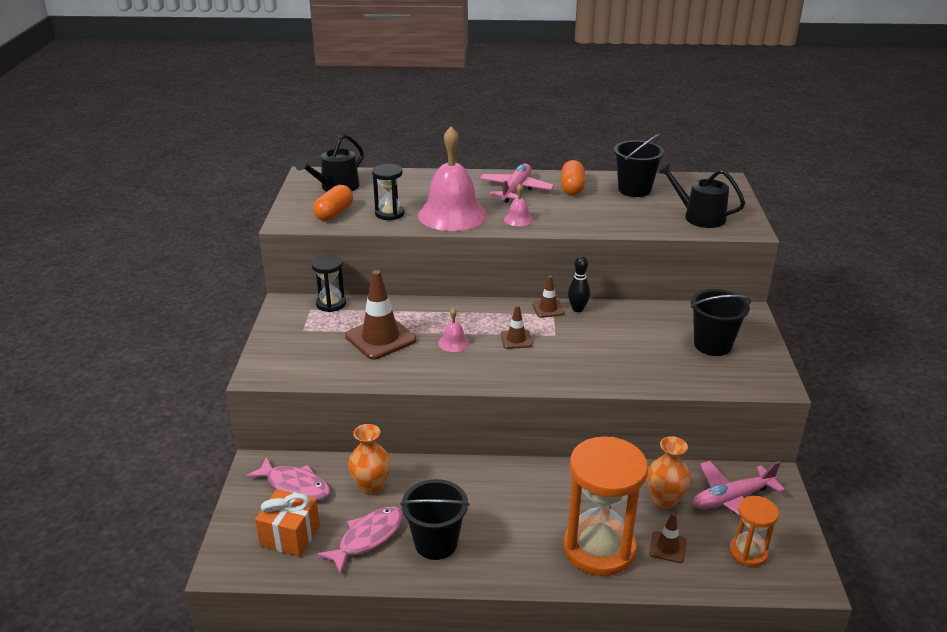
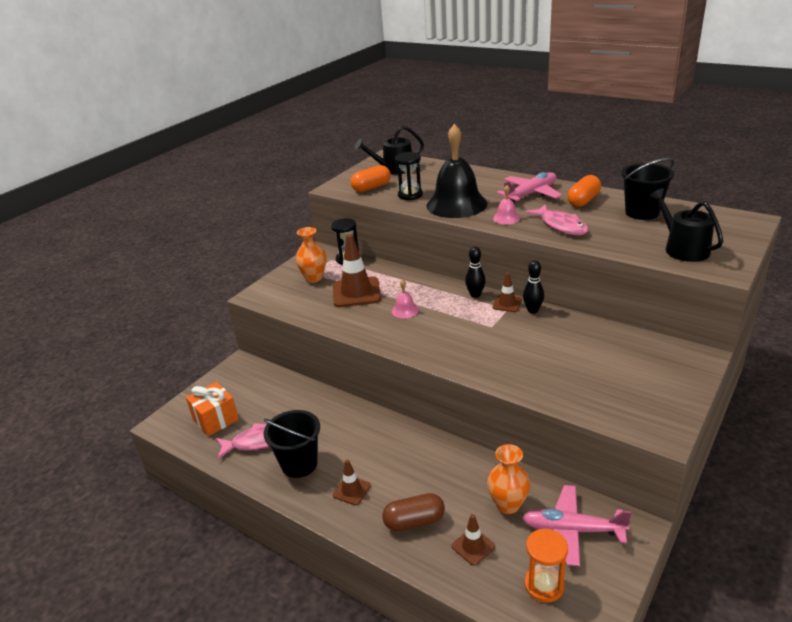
camera: 35 degrees right, 0 degrees up
(294, 486) = (248, 386): pink fish -> pink fish (561, 225)
(371, 486) = (294, 405): orange vase -> orange vase (314, 278)
(452, 214) = (456, 204): pink bell -> black bell
(509, 308) = (475, 295): none -> black bowling pin
(516, 339) = (456, 321): brown traffic cone -> brown traffic cone (351, 490)
(599, 548) = (414, 521): orange hourglass -> brown capsule
(712, 345) = (631, 376): black bucket -> none

